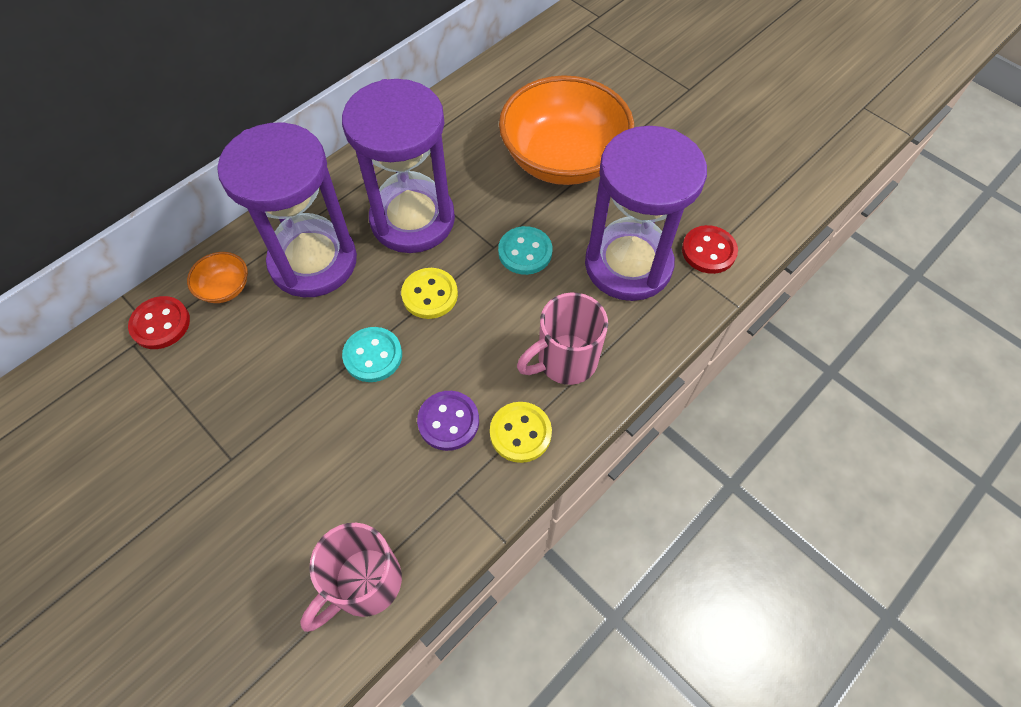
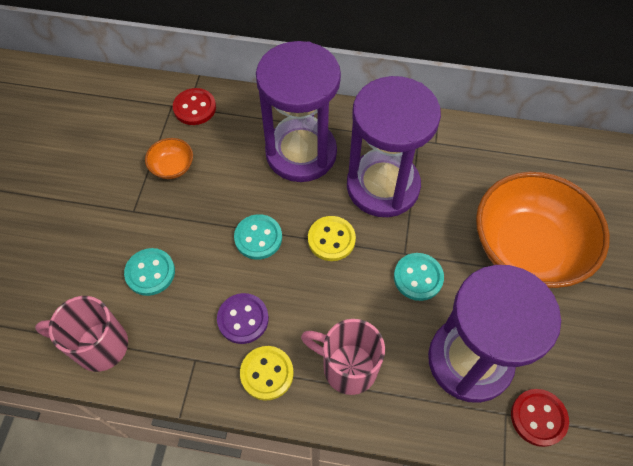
camera: 55 degrees right, 0 degrees up
(225, 288) = (244, 120): orange bowl -> orange bowl (172, 167)
(322, 482) = (150, 272): none -> turquoise button

